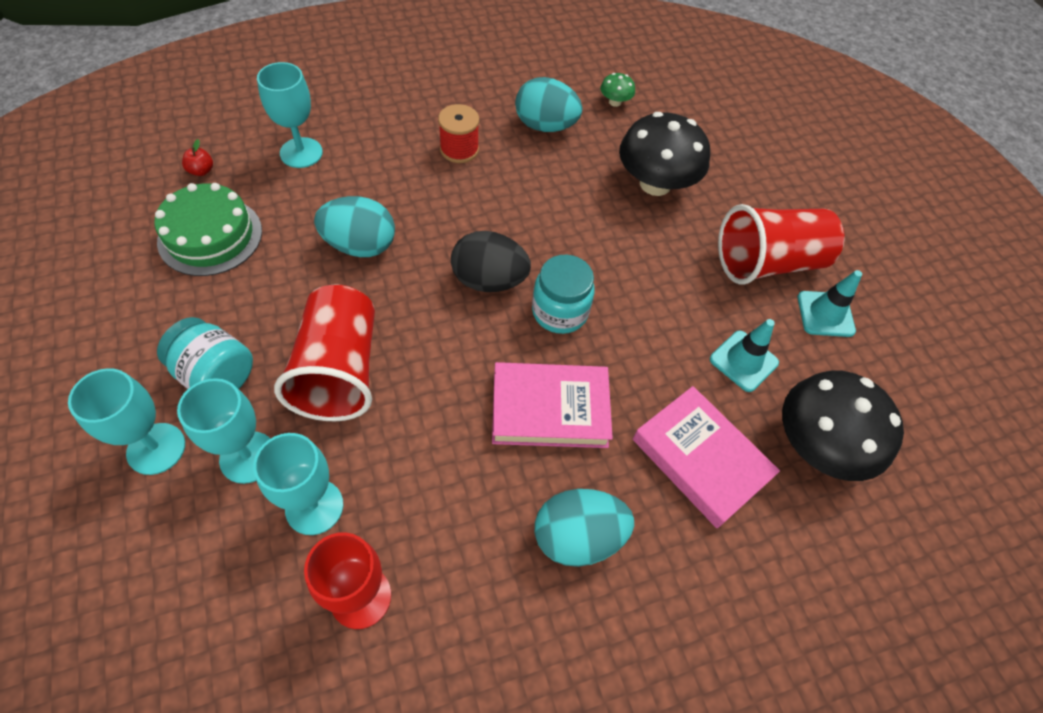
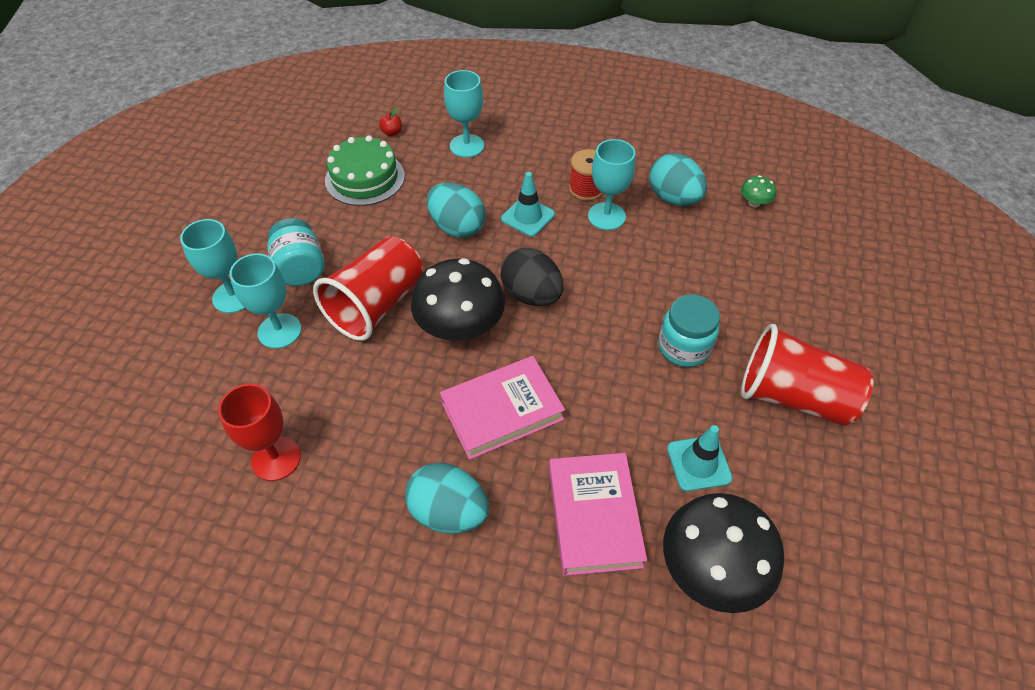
camera: 40 degrees right, 5 degrees down
(314, 507) = (293, 385): turquoise goblet -> turquoise goblet (606, 216)
(550, 409) = (502, 411): pink book -> pink book turned 60 degrees counterclockwise
(559, 312) = (568, 344): turquoise jar -> turquoise jar (684, 347)
(655, 184) = (736, 284): black mushroom -> black mushroom (460, 327)
(825, 314) = (816, 467): turquoise traffic cone -> turquoise traffic cone (528, 217)

